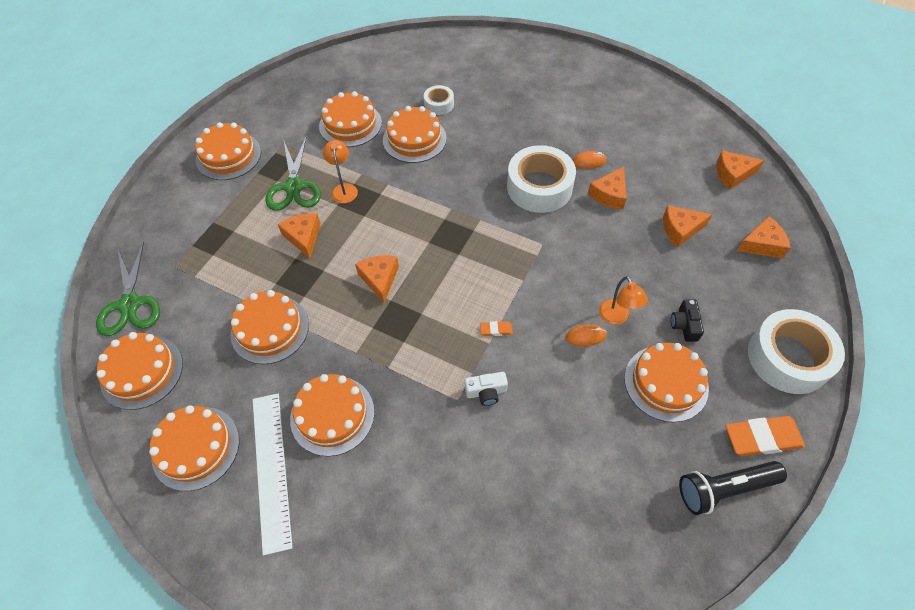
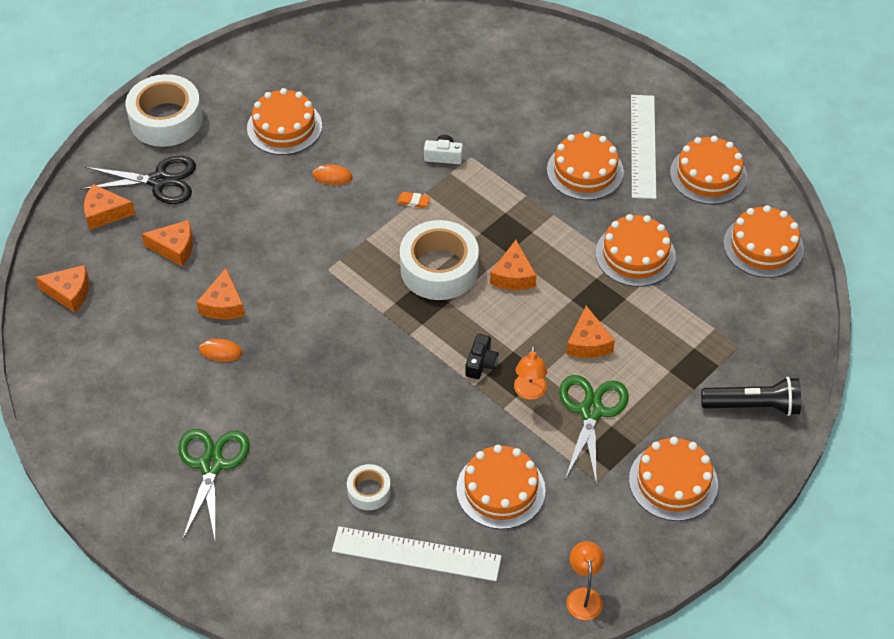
camera: 165 degrees left, 5 degrees down
(130, 304) = (783, 314): green scissors -> green scissors (211, 465)
(395, 80) = (416, 554): none -> white ruler
(414, 139) = (421, 442): orange cake -> none
(539, 187) = (296, 334): white tape -> white tape (439, 269)
(609, 195) = (223, 304): orange cheese -> orange cheese turned 135 degrees clockwise
(616, 317) = (294, 185): orange lamp -> orange lamp (583, 596)
(684, 325) = (236, 164): black camera -> black camera (481, 363)
(724, 489) = (287, 55): black flashlight -> black flashlight (753, 406)
(740, 287) = (159, 181): none -> black scissors
(762, 438) = (234, 76): orange eraser -> none

